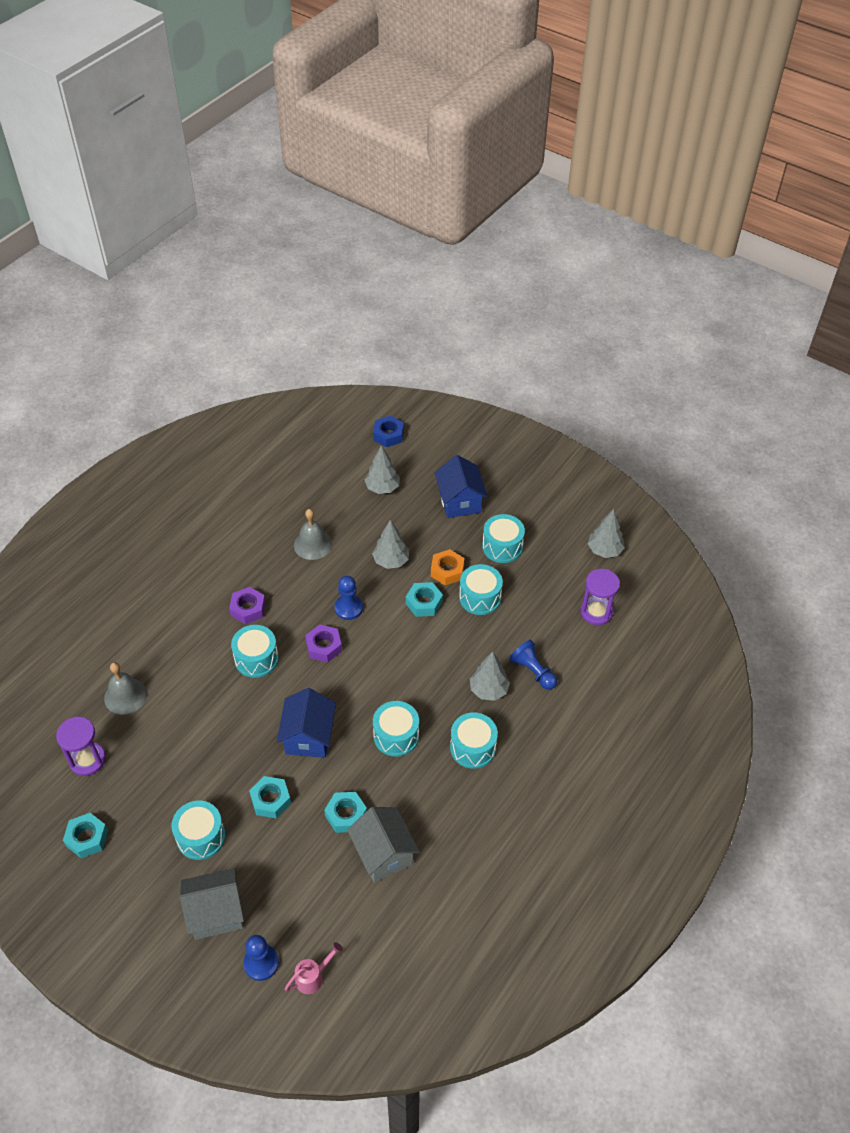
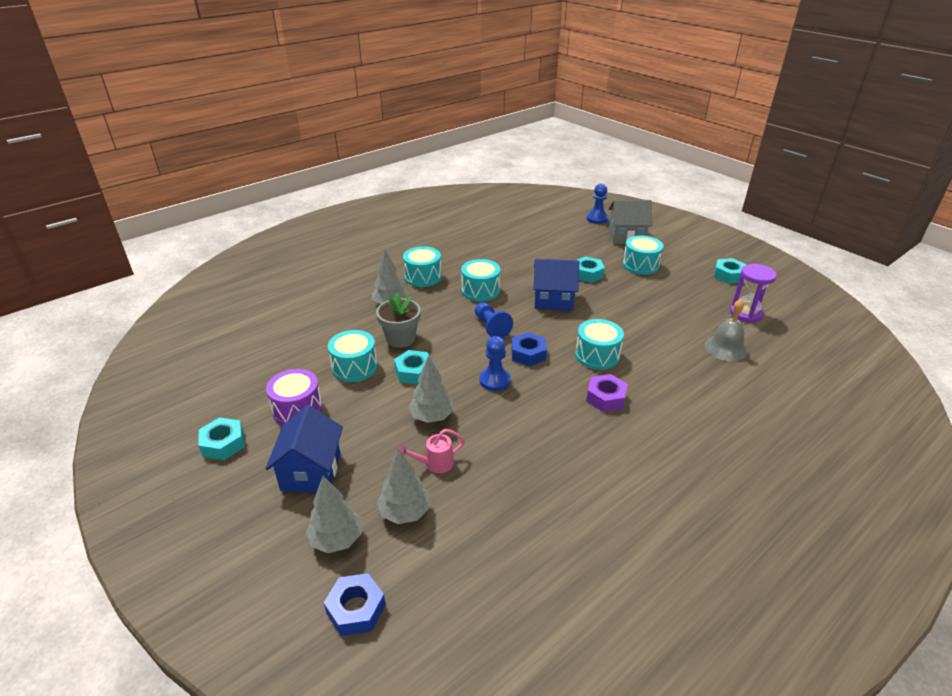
camera: 165 degrees left, 15 degrees down
(308, 737) = (553, 300): blue house -> blue house turned 75 degrees clockwise
(313, 544) = (521, 452): grey bell -> none
(313, 977) = (566, 212): pink watering can -> pink watering can (434, 464)
(324, 647) = (528, 354): purple nut -> blue nut
(346, 815) = (532, 260): turquoise nut -> turquoise nut (223, 444)
(383, 854) = (510, 243): grey house -> none
(447, 571) = (374, 396): orange nut -> none
(454, 641) = (401, 339): none -> grey flower pot
(502, 547) = (297, 409): turquoise drum -> purple drum
(533, 671) = (344, 309): blue pawn -> blue pawn (491, 327)
(596, 612) = (253, 338): purple hourglass -> none
(604, 550) = (192, 386): grey tree -> grey tree (337, 539)

